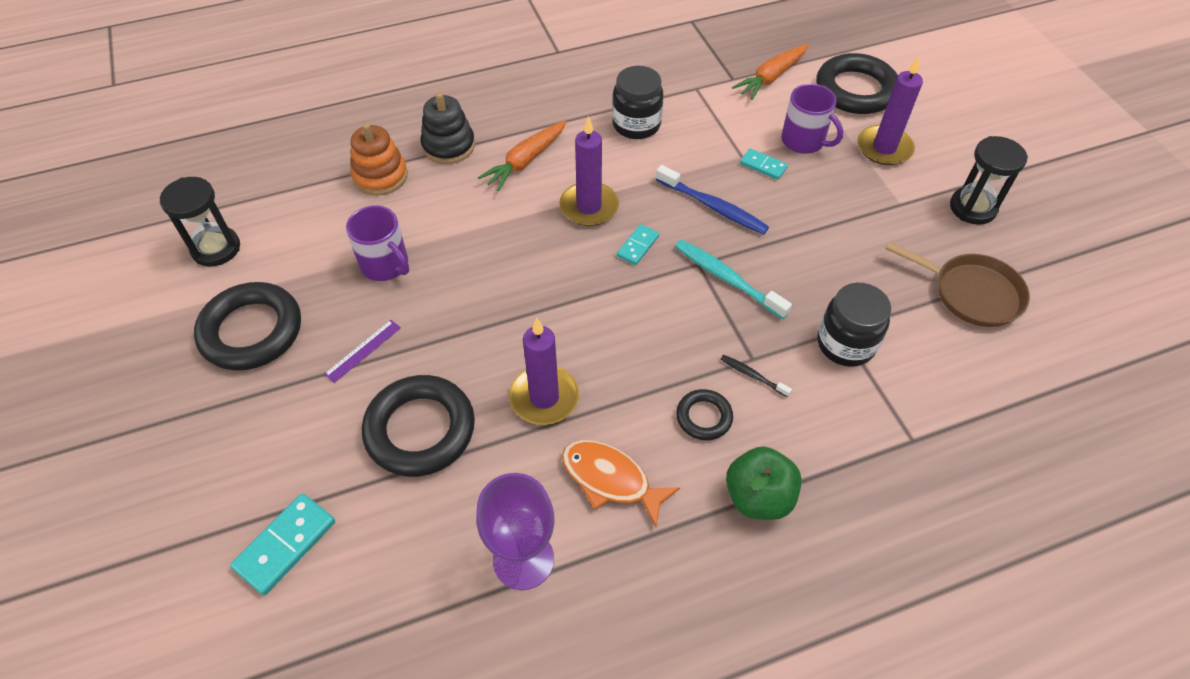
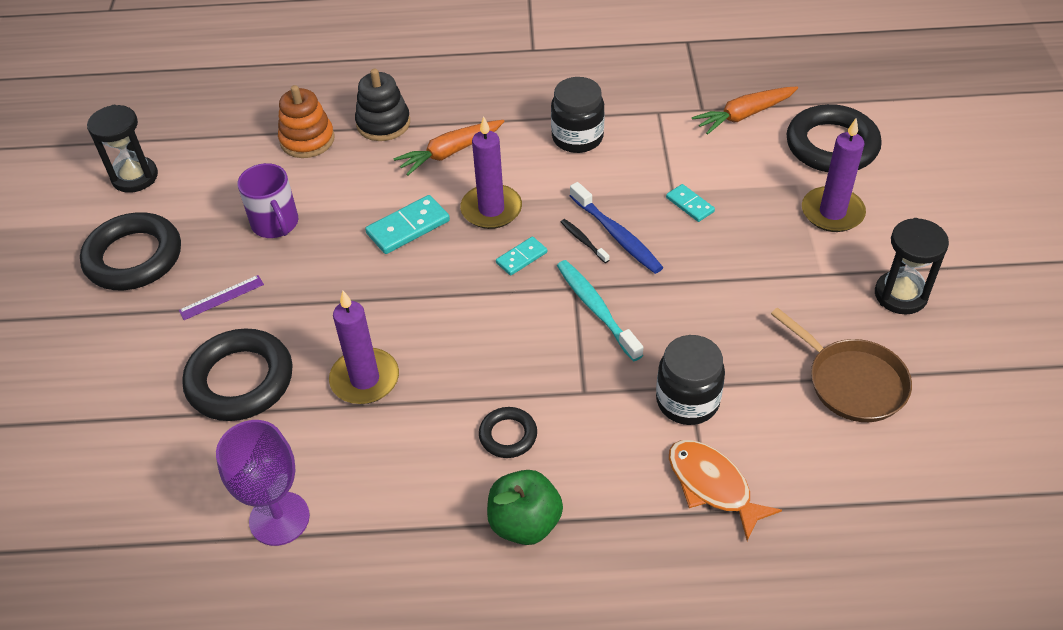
camera: 20 degrees right, 5 degrees down
(285, 545) = (84, 449): turquoise domino -> turquoise domino (408, 227)
(610, 479) = (391, 469): orange fish -> orange fish (712, 486)
(753, 376) = (576, 408): black toothbrush -> black toothbrush (583, 241)
(804, 141) = (746, 188): purple mug -> none

